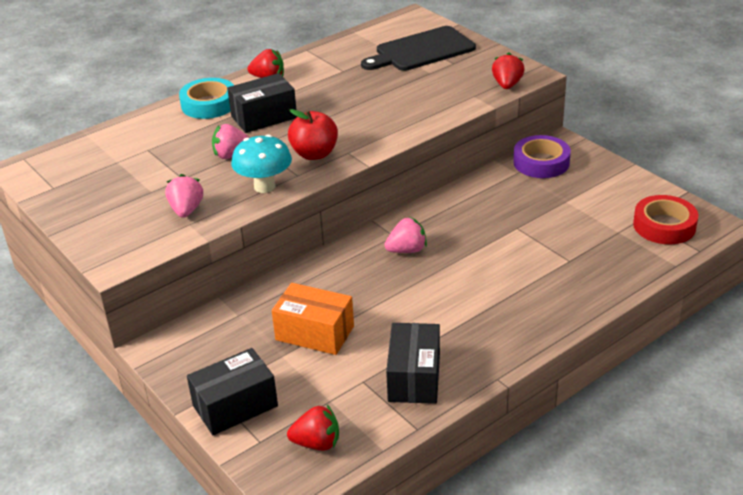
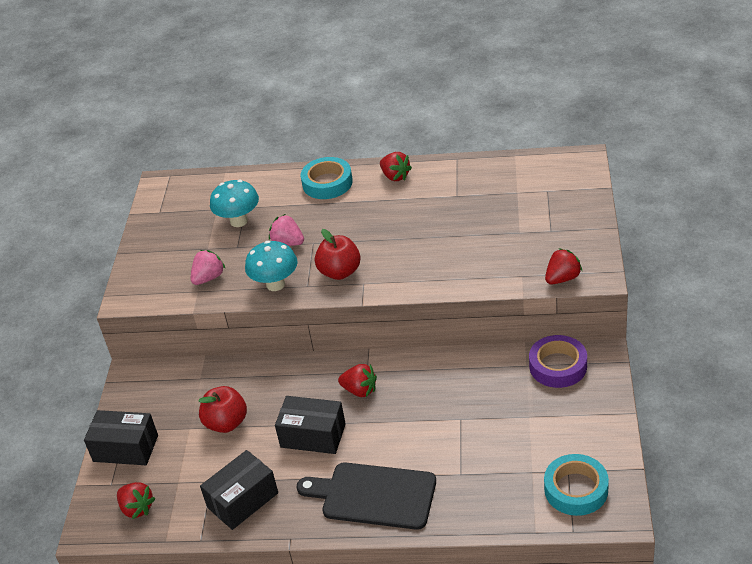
camera: 45 degrees right, 5 degrees up
(156, 161) = (239, 221): none -> turquoise mushroom
(264, 117) = (348, 216): black box -> black box (313, 435)
(315, 333) = (226, 423): orange box -> red apple
(407, 250) = (360, 390): pink strawberry -> red strawberry
(421, 50) = (542, 203): black cutting board -> black cutting board (374, 495)
(664, 226) = (576, 489): red tape -> turquoise tape

